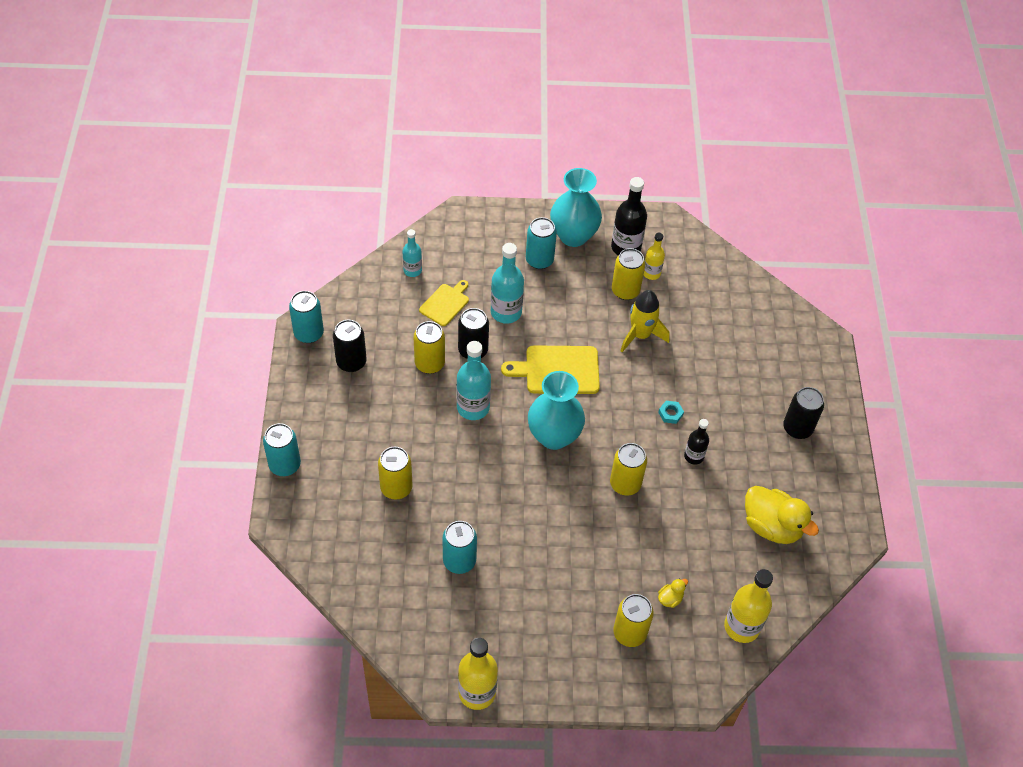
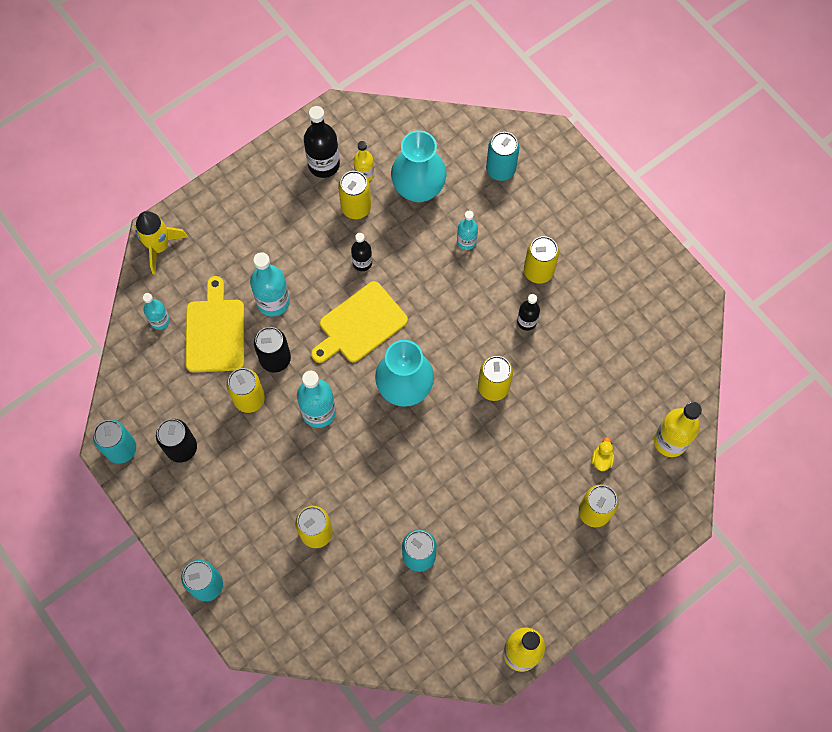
camera: 35 degrees left, 15 degrees up
(445, 303) = (215, 331): yellow cutting board -> yellow cutting board, size x1.61
(539, 260) = (261, 230): turquoise can -> turquoise can (500, 169)
(573, 236) = (270, 185): turquoise vase -> turquoise vase (418, 188)
(597, 330) = (362, 263): none -> black bottle
(640, 335) = (401, 241): yellow rocket -> yellow rocket (159, 246)
(670, 413) = (480, 296): turquoise nut -> none
(693, 369) = (466, 241): none -> turquoise bottle
(735, 427) = (538, 271): none -> yellow can
(772, 526) = (629, 338): yellow duck -> none
(797, 428) = (586, 235): black can -> none

